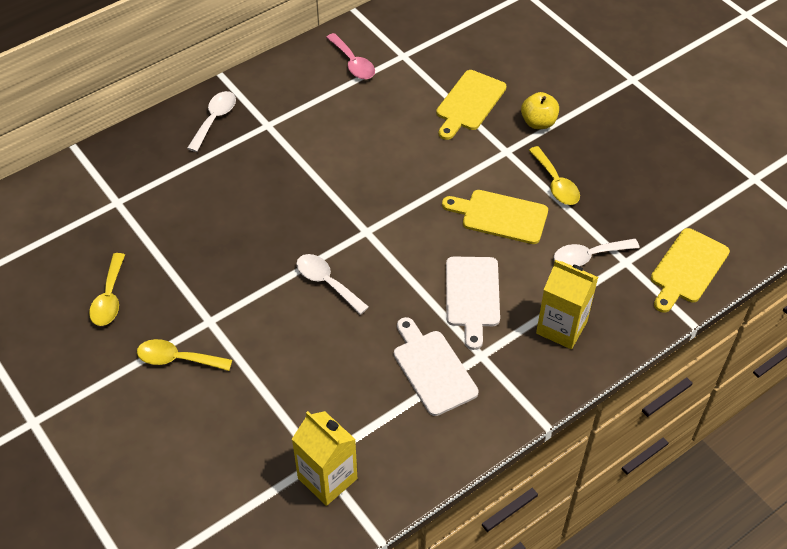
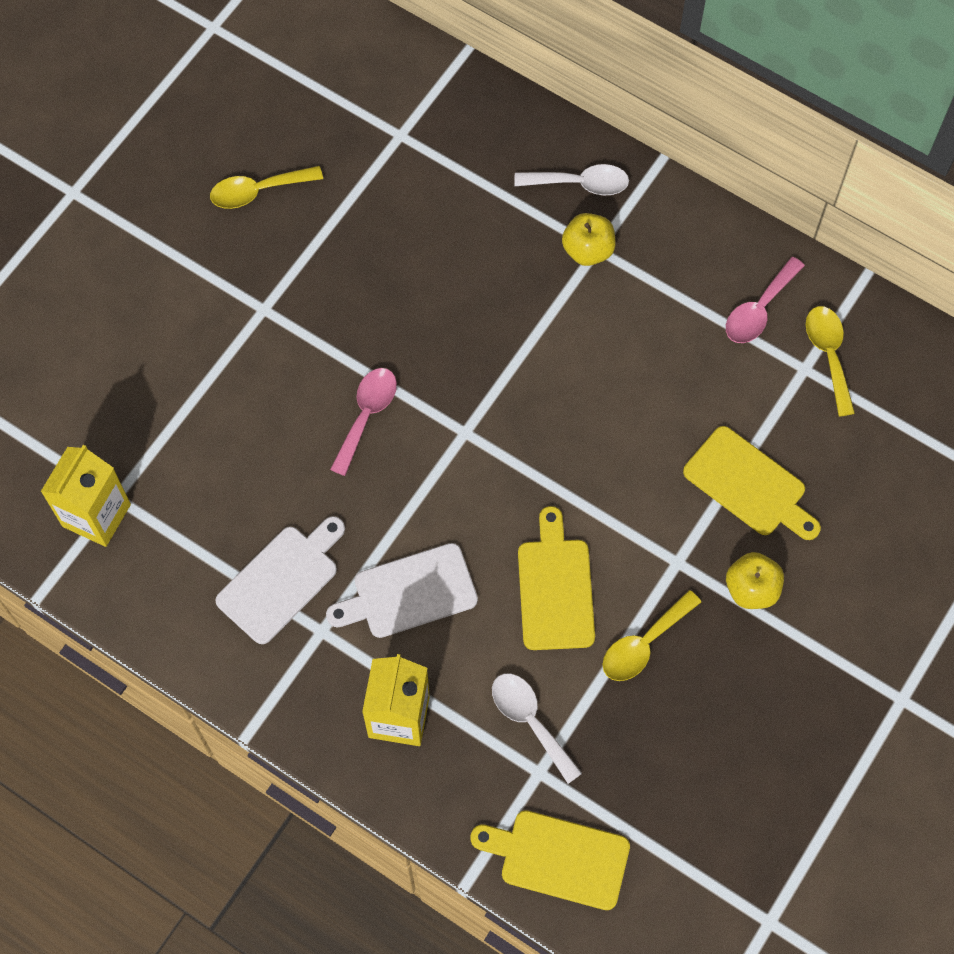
camera: 70 degrees right, 15 degrees up
(177, 359) = (200, 297): yellow spoon -> yellow spoon (828, 355)
(266, 130) = (588, 250): none -> yellow apple
(326, 282) = (366, 415): white spoon -> pink spoon
(469, 103) = (749, 485): yellow cutting board -> yellow cutting board turned 150 degrees counterclockwise

